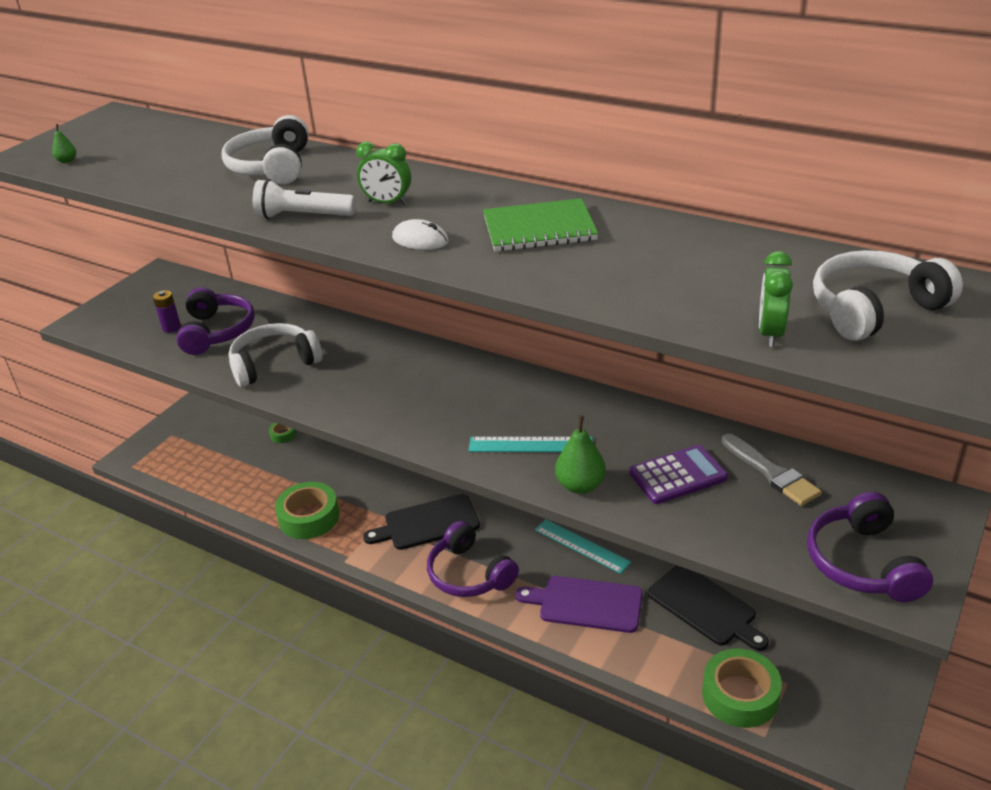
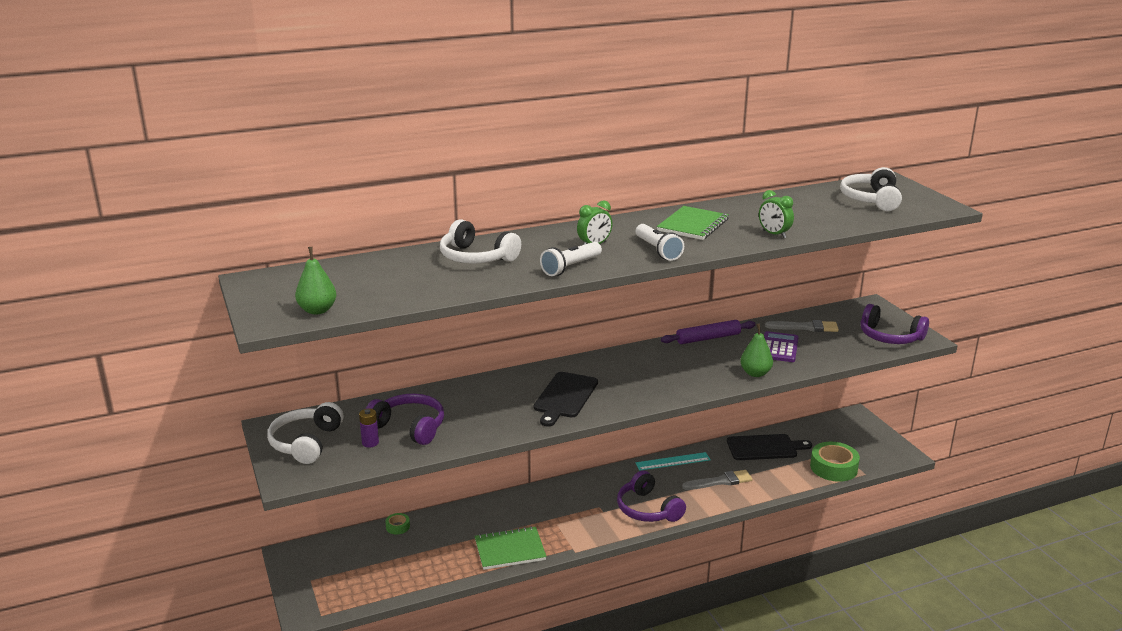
camera: 55 degrees left, 10 degrees down
(67, 161) = (317, 310): green pear -> green pear, size x1.95
(274, 364) = (490, 419): white headphones -> white headphones (306, 443)
(309, 517) = (510, 550): green tape -> green notebook
(420, 240) = (657, 250): white mouse -> white flashlight
(427, 523) = (582, 505): black cutting board -> black cutting board (565, 397)
(469, 574) = (647, 509): purple headphones -> purple headphones turned 60 degrees clockwise
(530, 445) = (702, 372): turquoise ruler -> none
(586, 604) = (720, 481): purple cutting board -> grey brush
(625, 411) = (708, 338): none -> purple rolling pin
(770, 333) = (865, 220): green clock -> green clock (774, 234)

